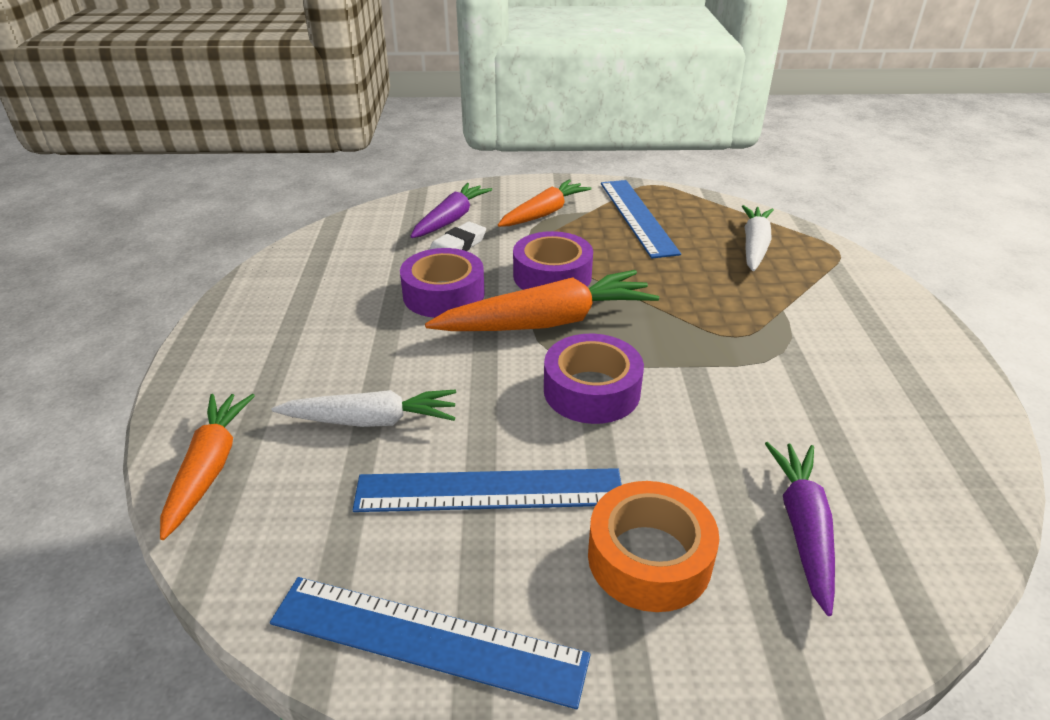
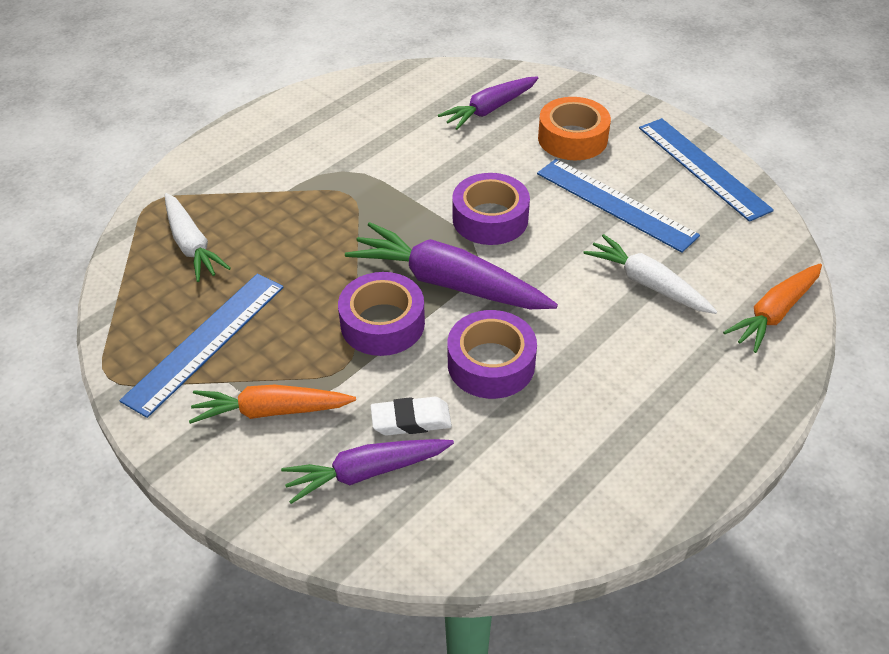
camera: 135 degrees left, 10 degrees up
(547, 322) = (448, 283): orange carrot -> purple carrot
(754, 246) = (192, 245): white carrot -> white carrot turned 90 degrees counterclockwise

